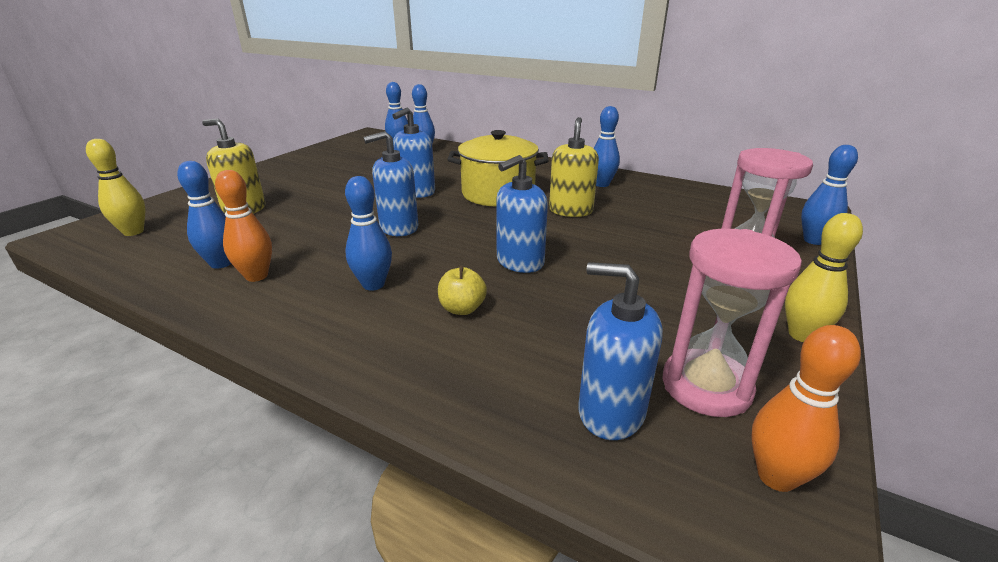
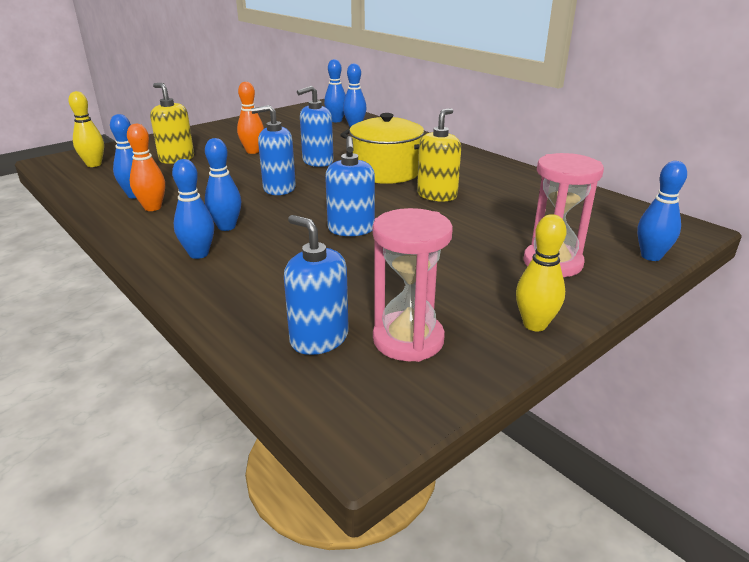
camera: 20 degrees right, 0 degrees up
(462, 309) = (276, 254): yellow apple -> none
(519, 262) = (351, 229): blue soap dispenser -> blue soap dispenser turned 75 degrees counterclockwise
(601, 184) = (492, 176): blue bowling pin -> blue bowling pin (199, 254)
(776, 477) = (396, 401): orange bowling pin -> orange bowling pin (253, 151)

